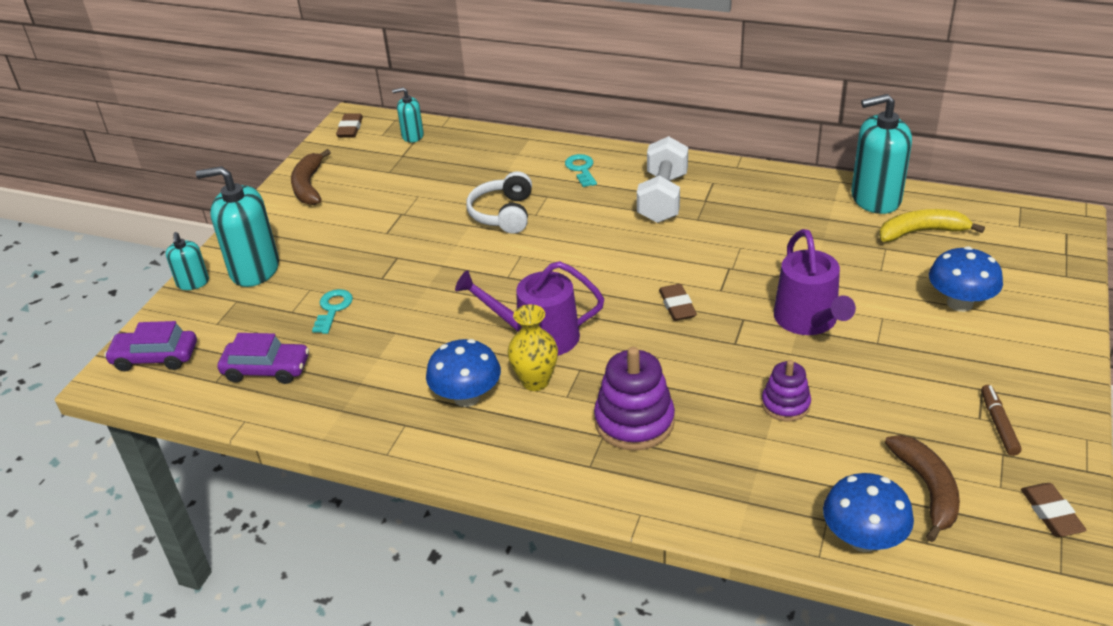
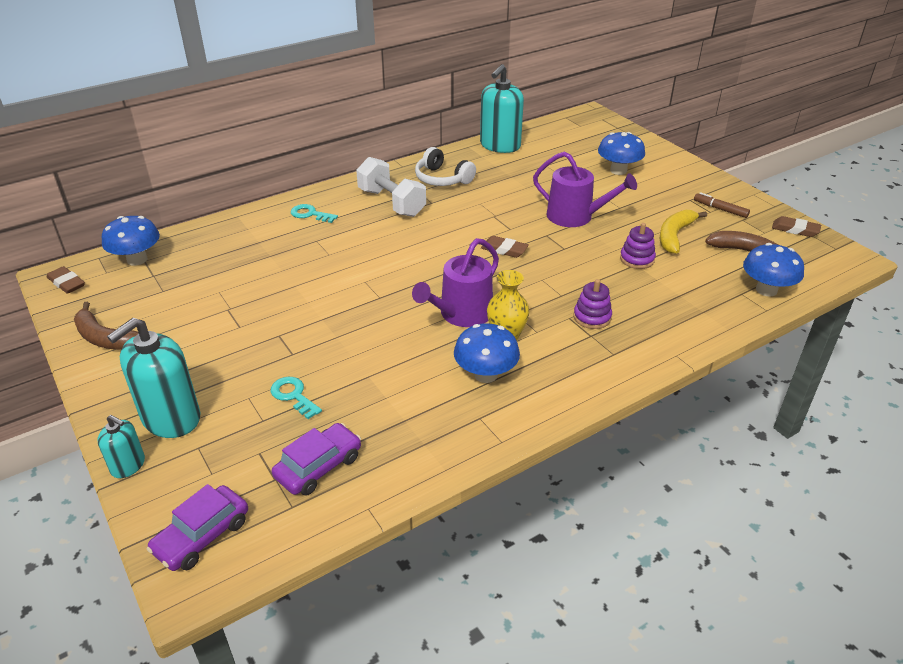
camera: 55 degrees left, 0 degrees up
(412, 136) = (137, 259): turquoise soap dispenser -> blue mushroom
(503, 214) = (306, 266): white headphones -> white headphones (442, 179)
(634, 422) = (592, 317): purple stacking toy -> purple stacking toy, size x0.61
(921, 232) = (548, 149): yellow banana -> yellow banana (675, 236)

